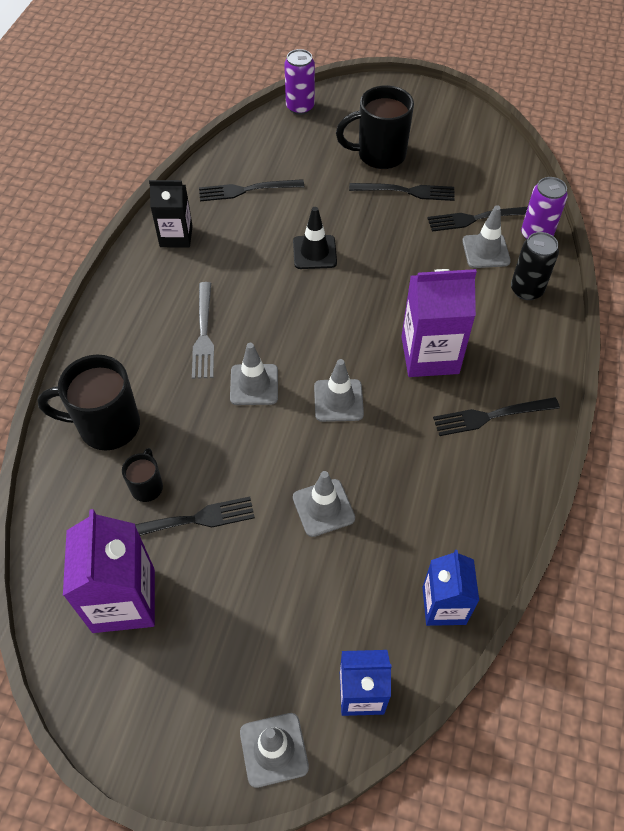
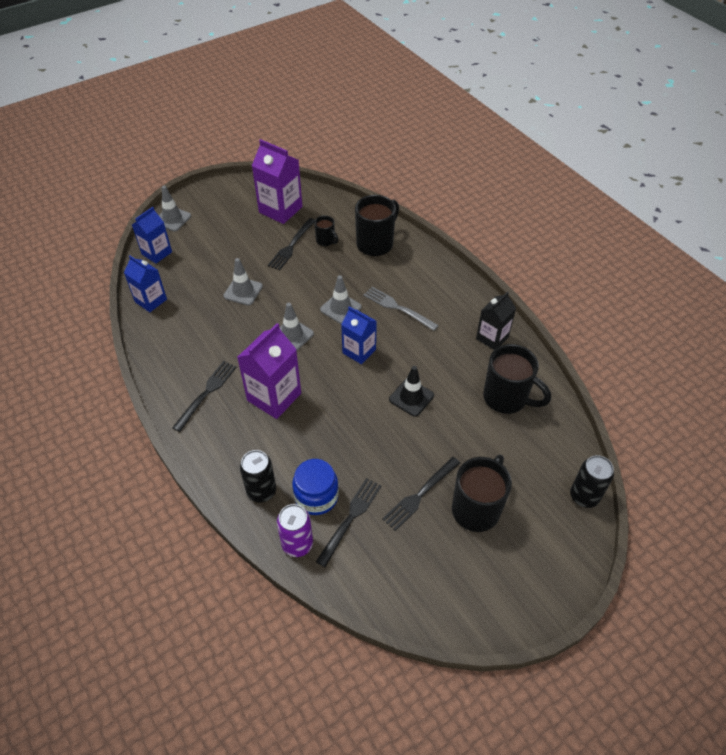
camera: 130 degrees right, 5 degrees down
(246, 190) = (507, 398): black fork -> black mug
(299, 327) = (359, 351): none -> blue carton
(300, 107) = (584, 496): purple can -> black can
(486, 251) = (316, 496): grey traffic cone -> blue jar

